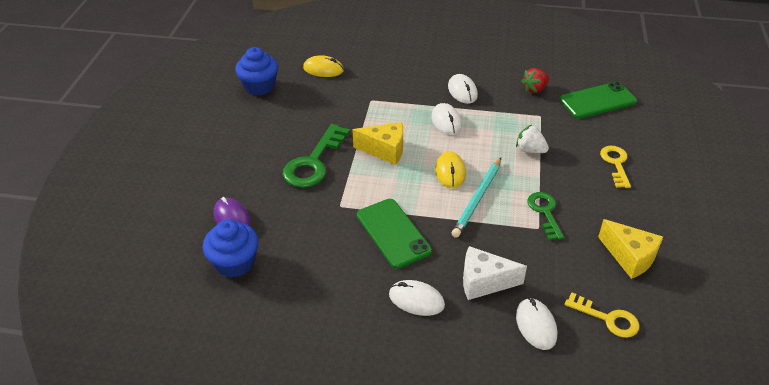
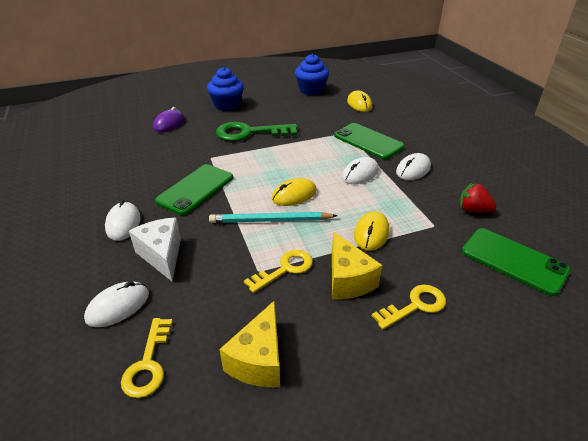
camera: 60 degrees right, 5 degrees down
(235, 263) = (127, 138): blue cupcake -> blue cupcake (227, 105)
(385, 150) = (291, 156): yellow cheese -> yellow cheese (348, 280)
(398, 94) = (368, 141): none -> green phone
(530, 150) = (371, 233): white strawberry -> yellow mouse
(545, 212) = (285, 269): green key -> yellow key

